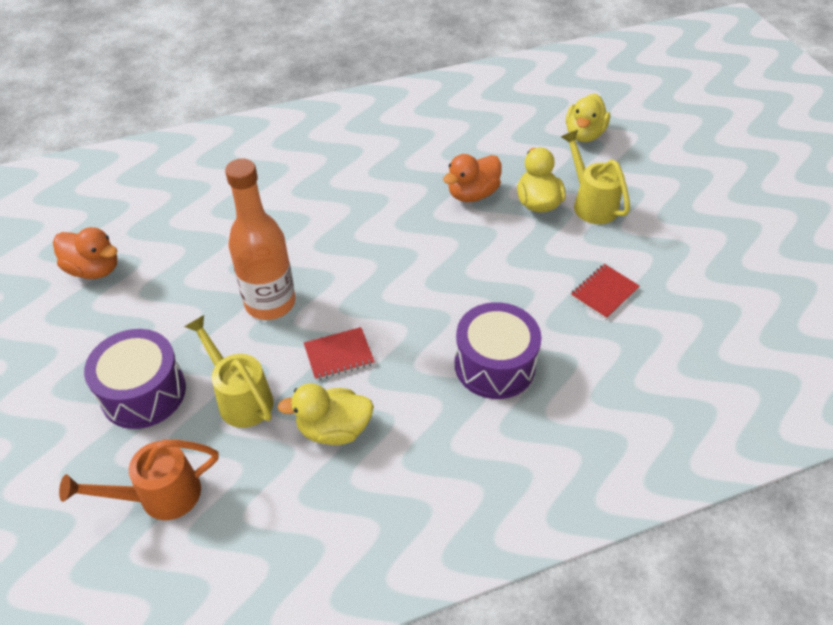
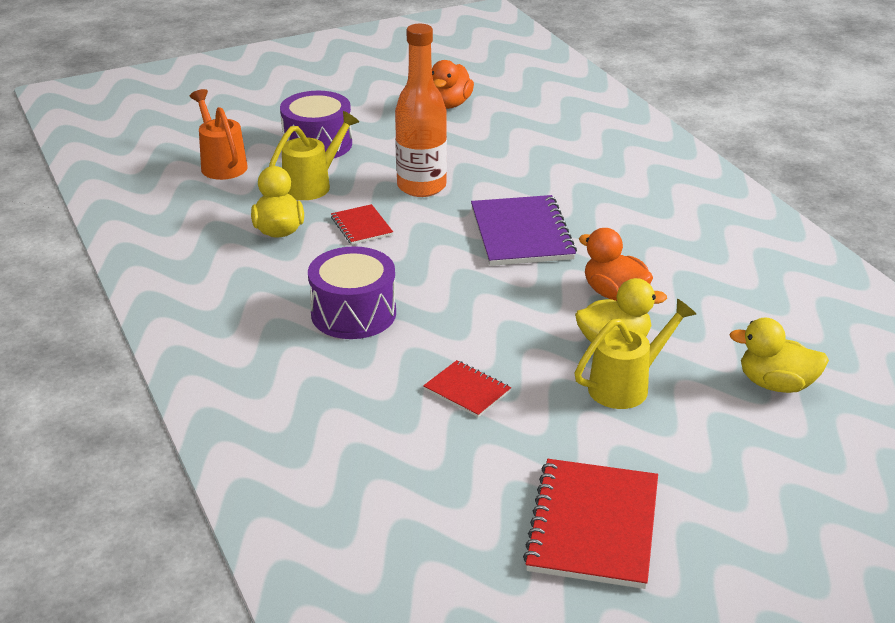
camera: 85 degrees right, 15 degrees down
(373, 238) = (521, 233): none -> purple notebook
(743, 240) = (593, 525): none -> red notebook

